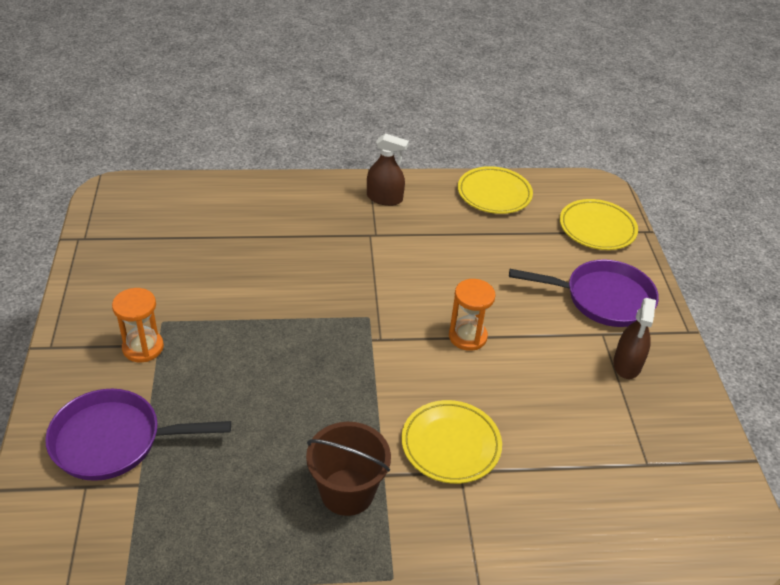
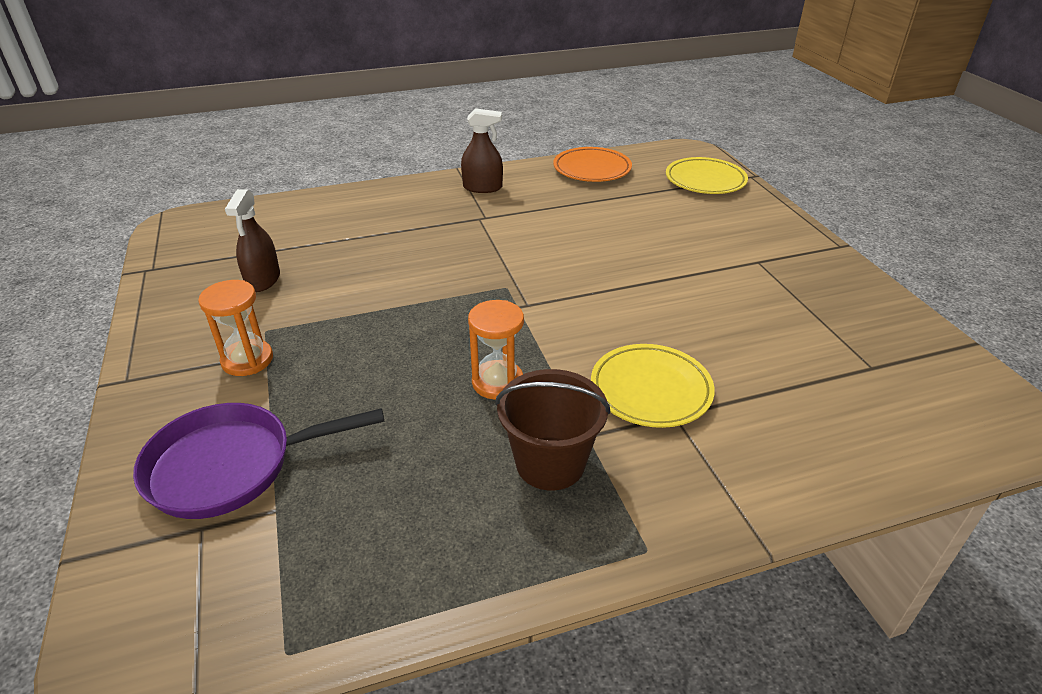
camera: 10 degrees left, 5 degrees down
(467, 336) = (621, 287): orange hourglass -> orange hourglass (497, 382)
(494, 194) = (592, 169): yellow plate -> orange plate
(602, 299) = (742, 233): purple pan -> none
(627, 364) = (797, 282): brown spray bottle -> brown spray bottle (263, 280)

